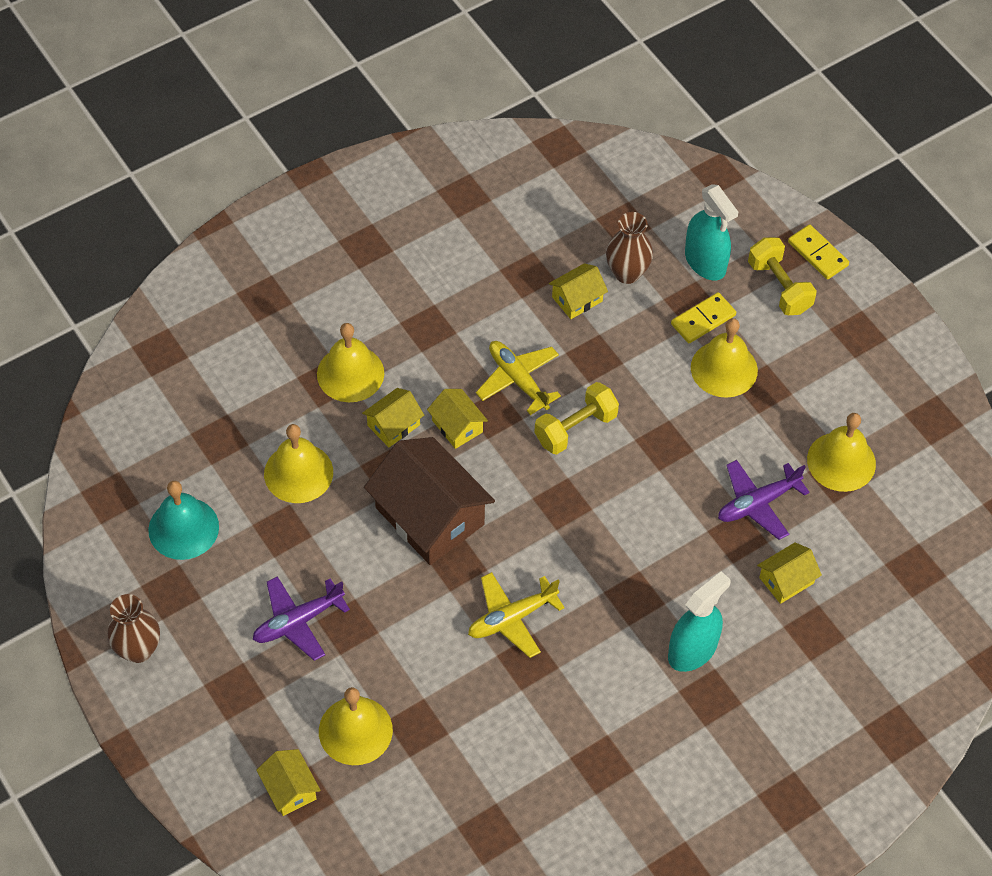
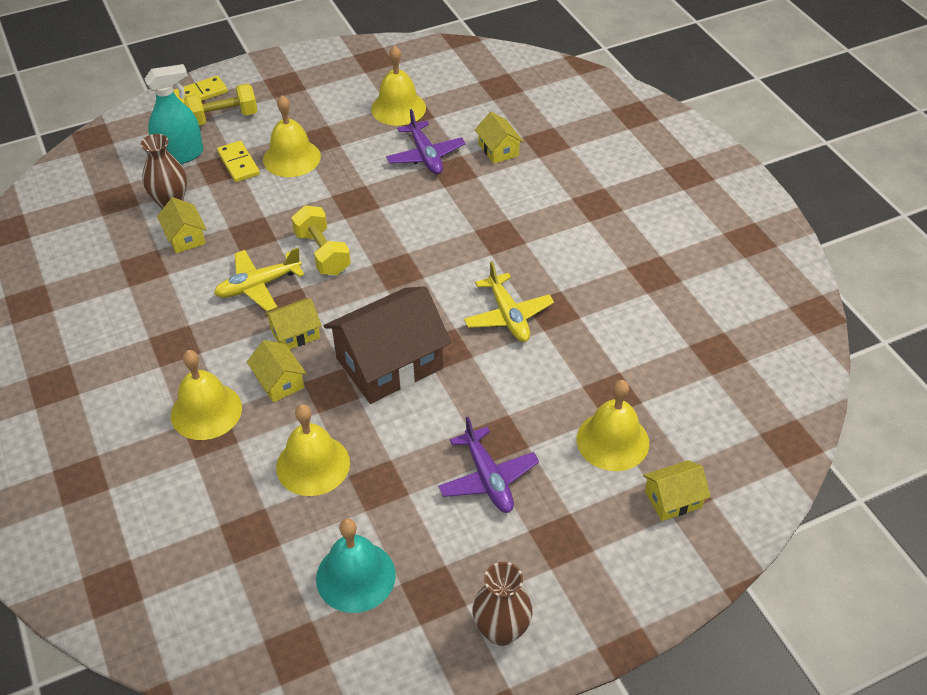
camera: 80 degrees left, 10 degrees down
(692, 650) = (554, 208): turquoise spray bottle -> none

